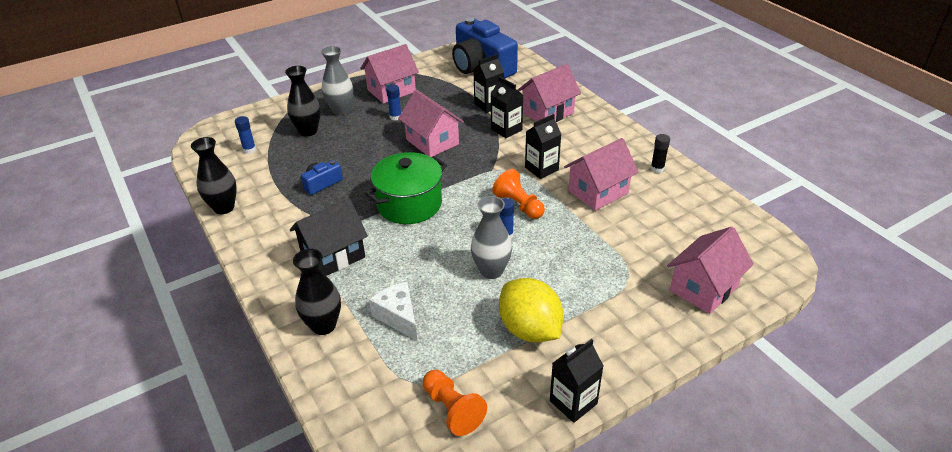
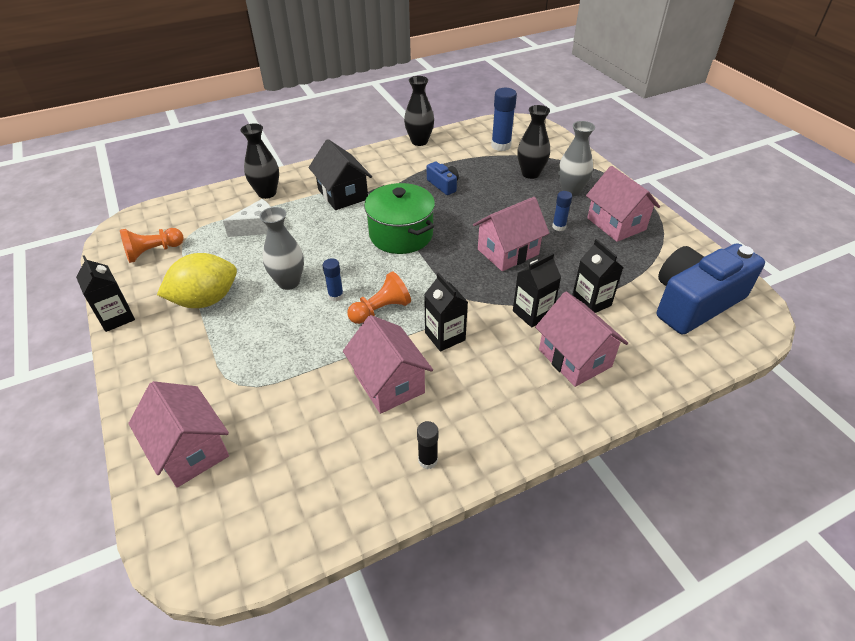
camera: 95 degrees right, 5 degrees up
(249, 150) = (501, 146): blue glue stick -> blue glue stick, size x1.72

